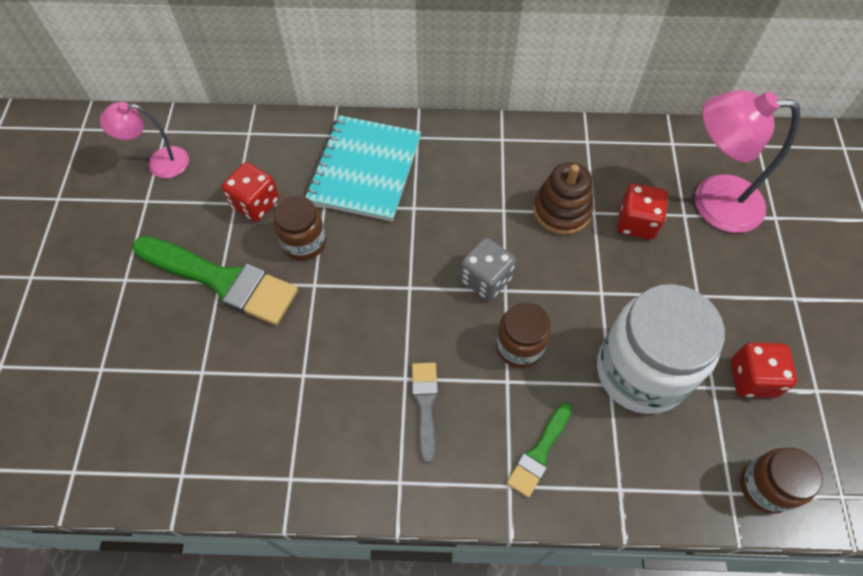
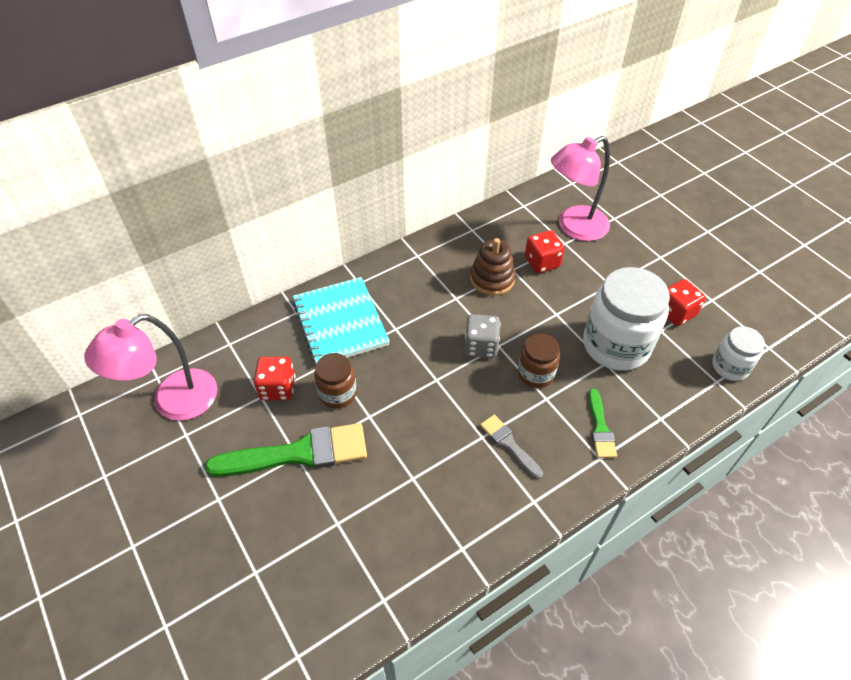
camera: 35 degrees left, 10 degrees down
(159, 163) = (173, 402): pink lamp -> pink lamp, size x1.69
(765, 486) = (730, 366): brown jar -> white jar

